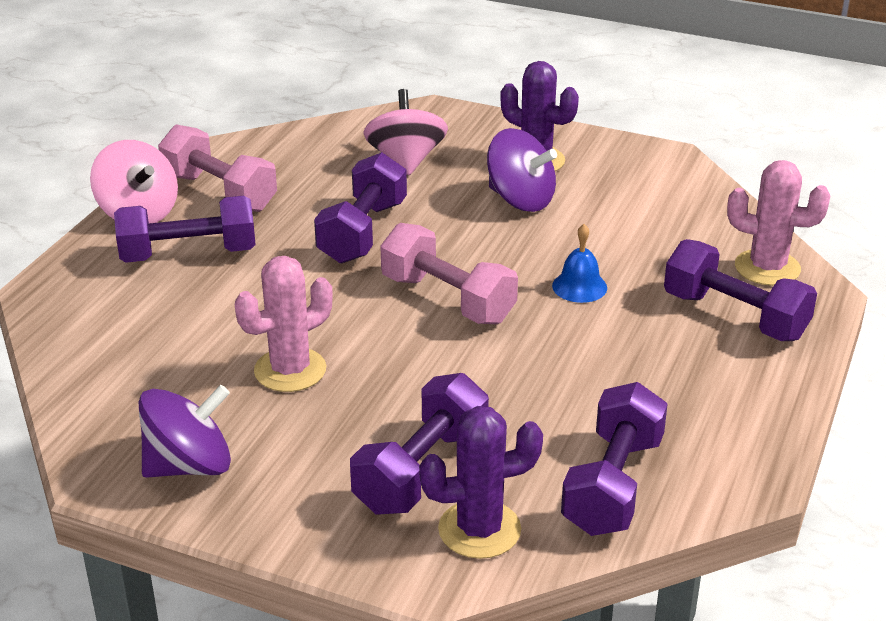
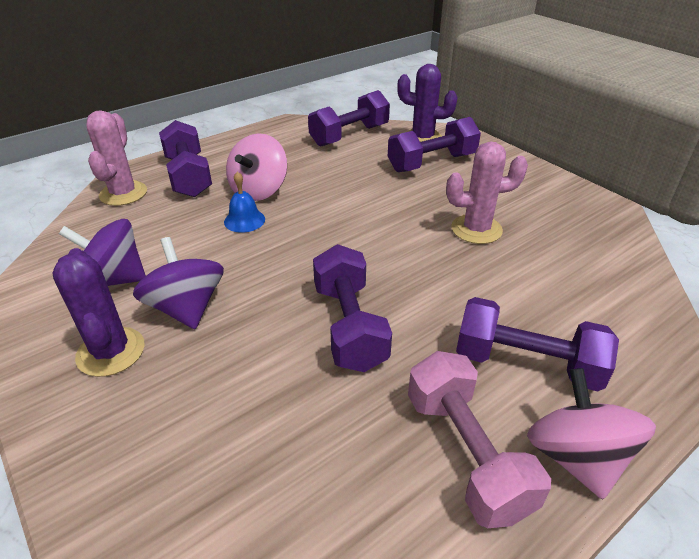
camera: 150 degrees left, 5 degrees up
(189, 466) = (558, 198): purple spinning top -> purple spinning top (113, 280)
(362, 232) = (349, 326): purple dumbbell -> purple dumbbell turned 60 degrees counterclockwise
(406, 160) = (225, 413): pink spinning top -> pink spinning top (259, 190)
(447, 299) = (337, 241): pink dumbbell -> none
(767, 268) = (123, 193): pink cactus -> pink cactus turned 45 degrees clockwise

